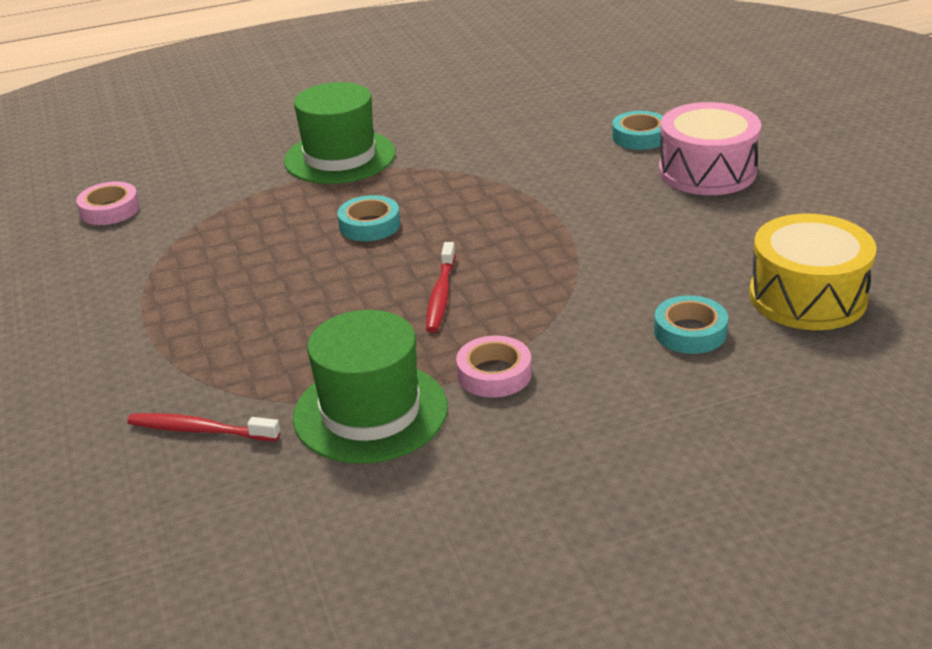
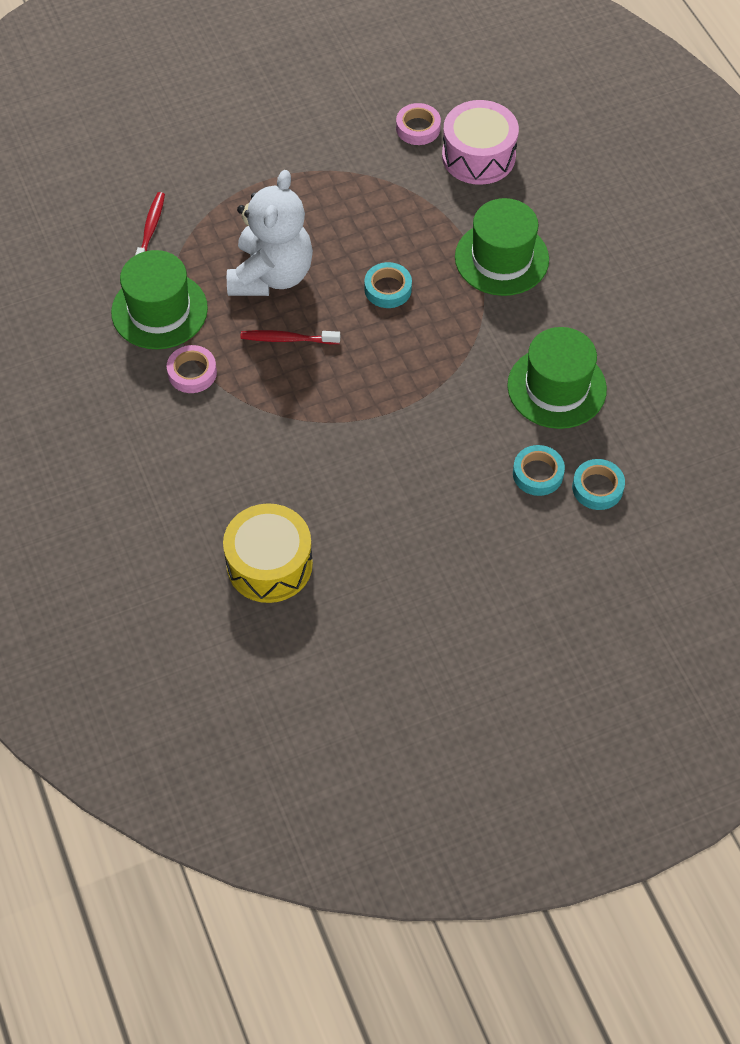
camera: 85 degrees right, 25 degrees up
(325, 312) = (271, 275): none -> white teddy bear
(526, 128) = (556, 387): none -> green hat
(690, 332) = (230, 485): turquoise tape -> turquoise tape (597, 488)
(707, 171) = (469, 519): pink drum -> pink drum (478, 156)

